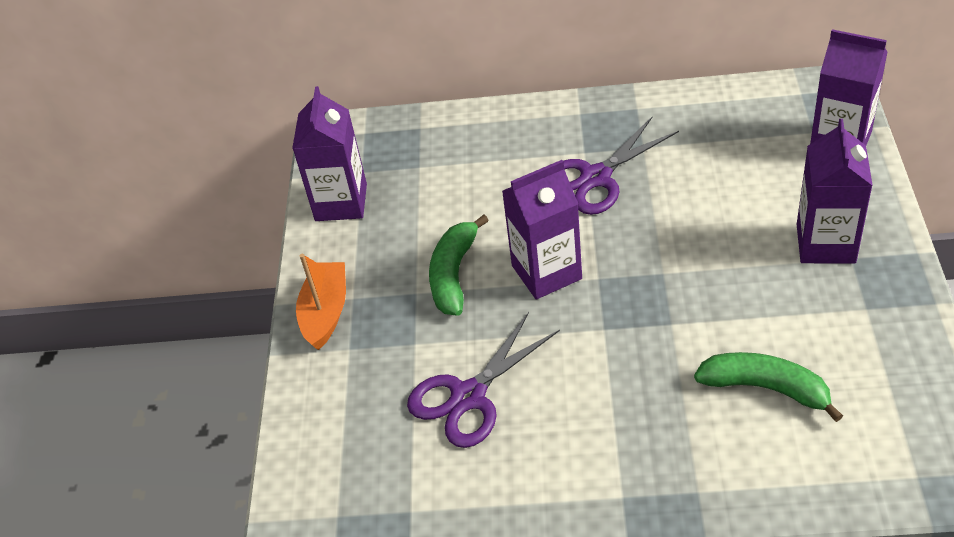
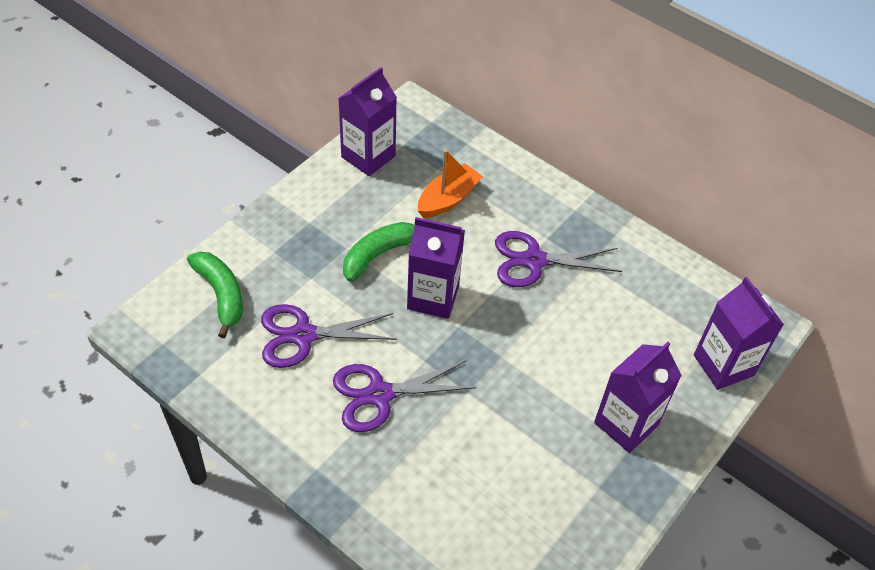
camera: 30 degrees right, 5 degrees up
(325, 312) = (285, 219): orange boat -> orange boat (448, 199)
(600, 388) = (379, 395): none -> purple scissors
(766, 388) = (474, 480): green banana -> green banana (221, 294)

